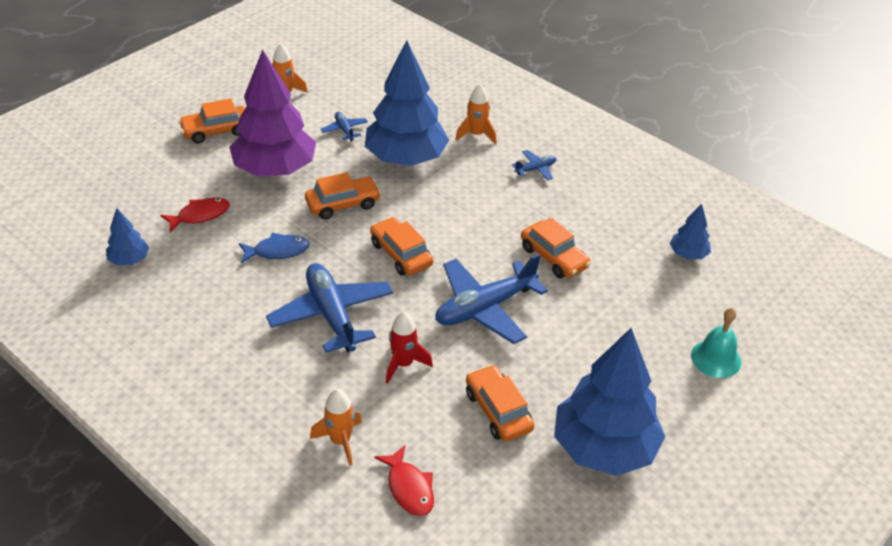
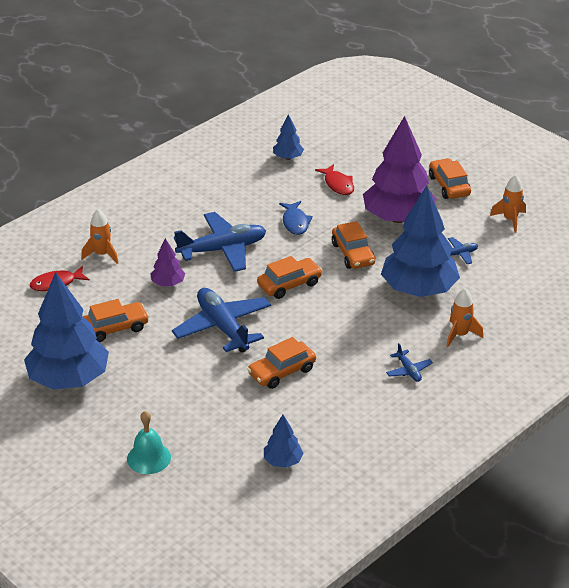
camera: 95 degrees right, 5 degrees down
(403, 364) = (168, 283): red rocket -> purple tree

